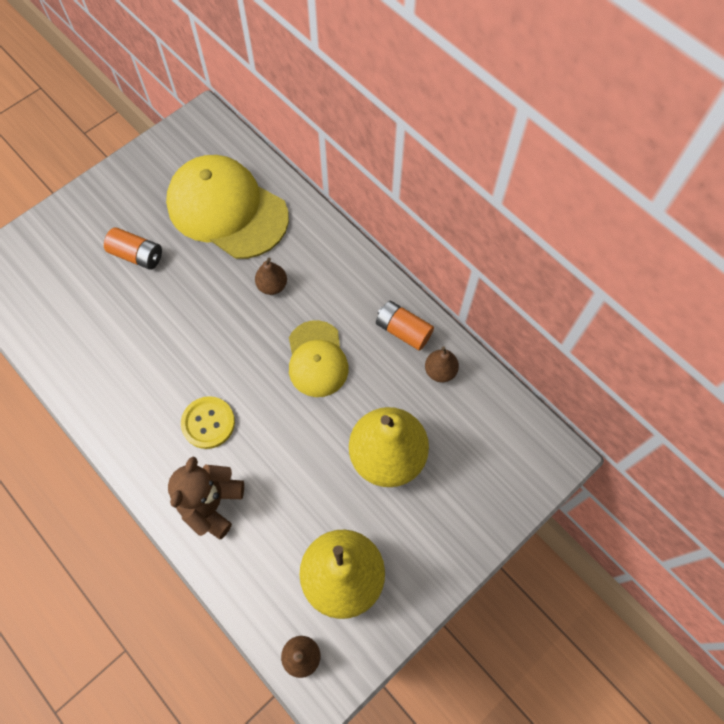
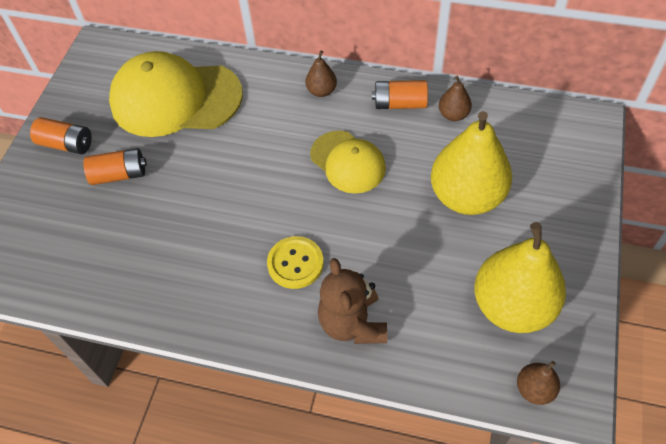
camera: 30 degrees left, 10 degrees down
(118, 201) = (66, 144): none -> orange battery
(272, 286) = (263, 131): brown pear -> brown pear (321, 91)

